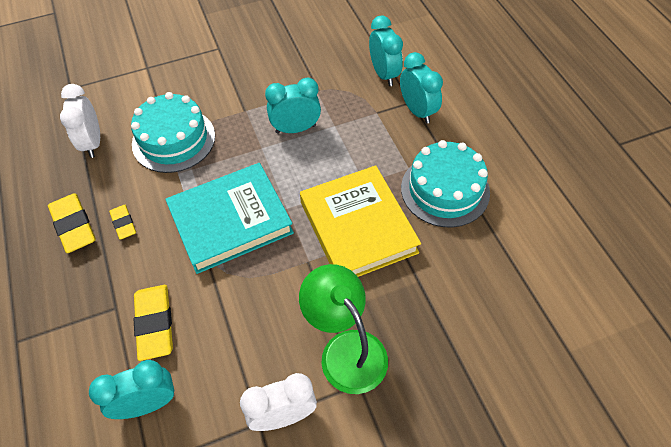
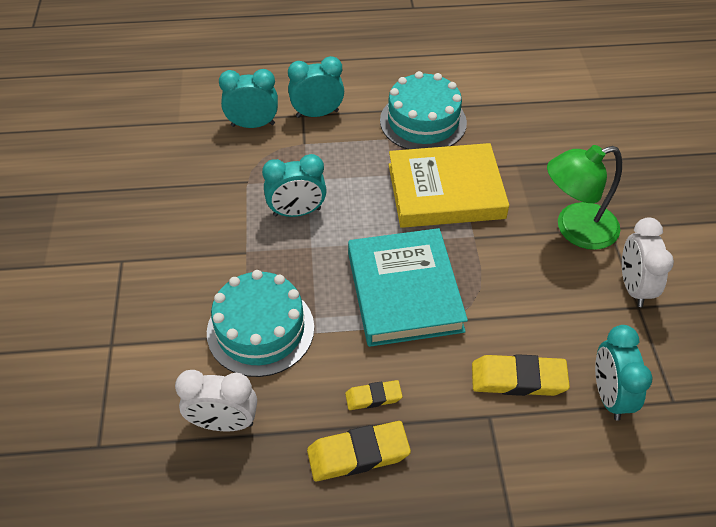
camera: 75 degrees left, 5 degrees down
(295, 129) = (297, 212): turquoise clock -> turquoise clock turned 105 degrees counterclockwise

